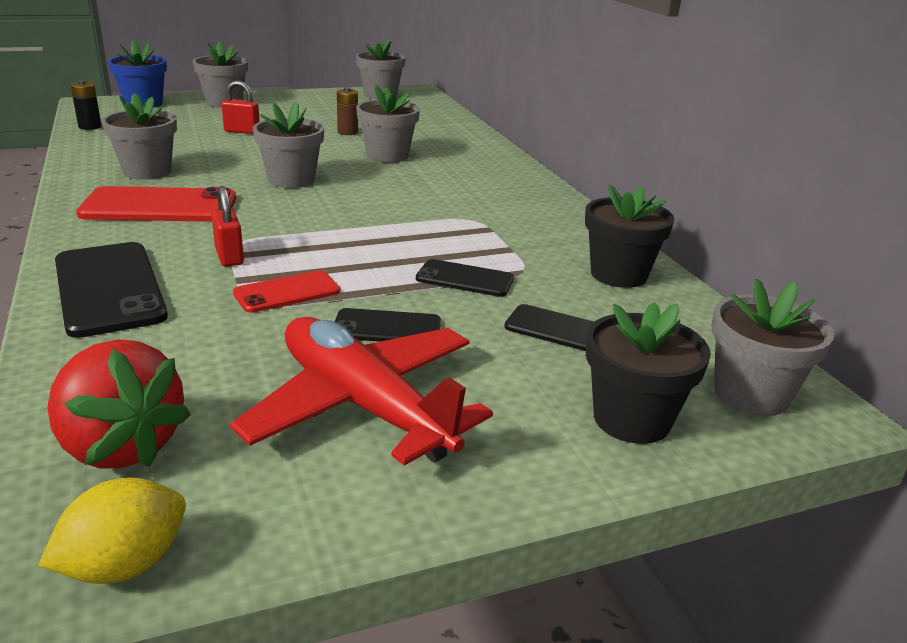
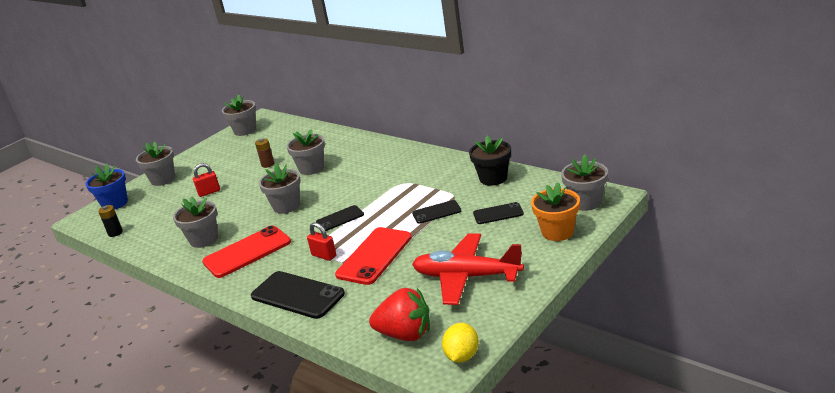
camera: 25 degrees left, 0 degrees up
(287, 292) = (374, 256): red phone -> red phone, size x1.76
(387, 328) = (435, 247): black phone -> black phone (340, 218)
(631, 419) = (557, 232): black flower pot -> orange flower pot

